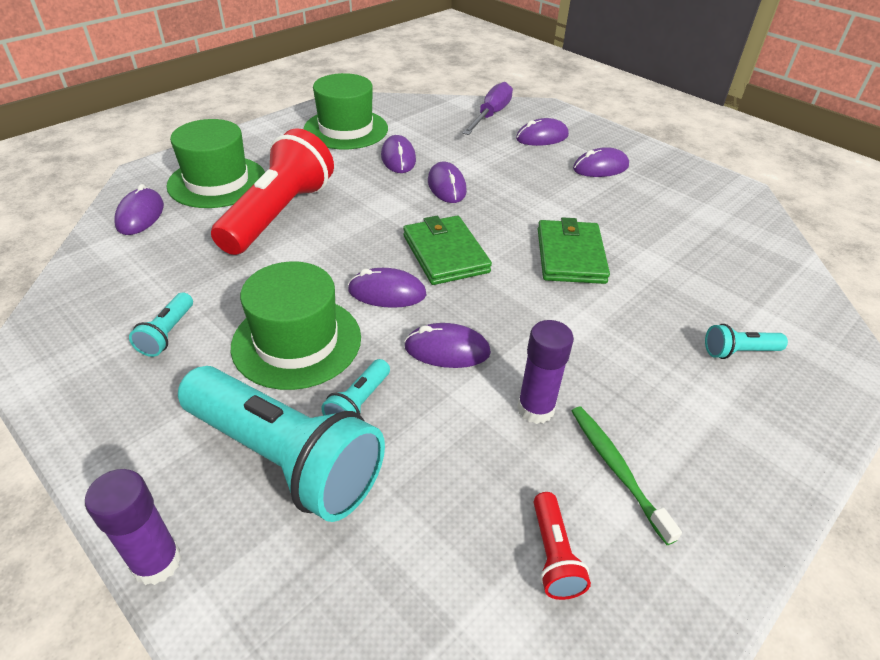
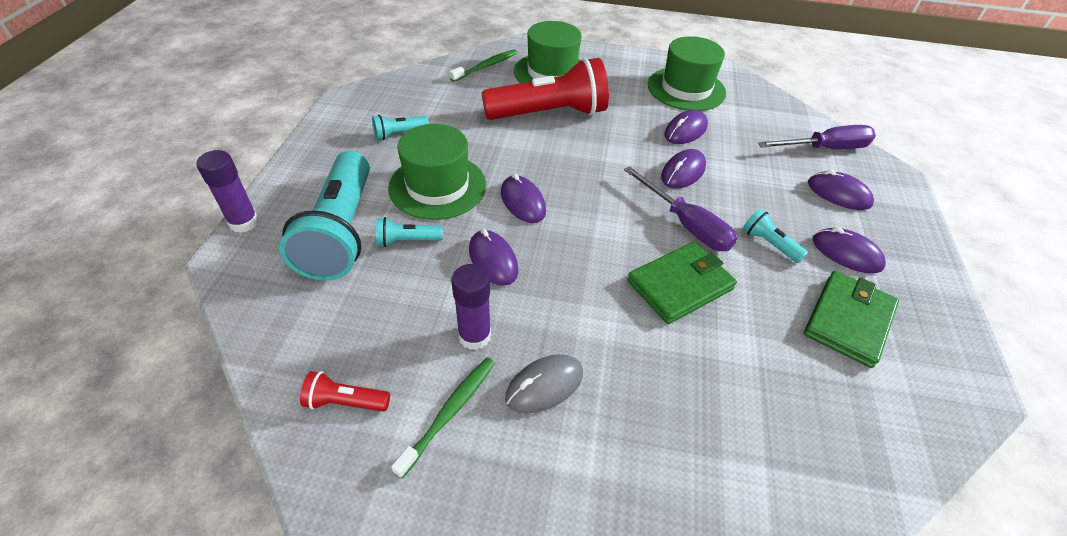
camera: 55 degrees right, 5 degrees up
(140, 215) = (486, 66): purple mouse -> green toothbrush
(445, 254) = (597, 210): green wallet -> green wallet (848, 320)
(508, 217) = (686, 224): none -> purple screwdriver
(553, 555) = (345, 402): red flashlight -> red flashlight turned 45 degrees clockwise
(624, 387) = (544, 385): none -> grey mouse
(738, 351) = (673, 464): turquoise flashlight -> turquoise flashlight (769, 244)

